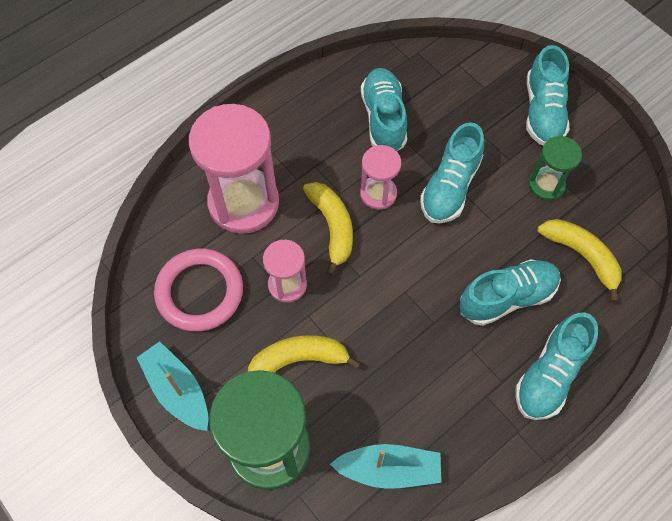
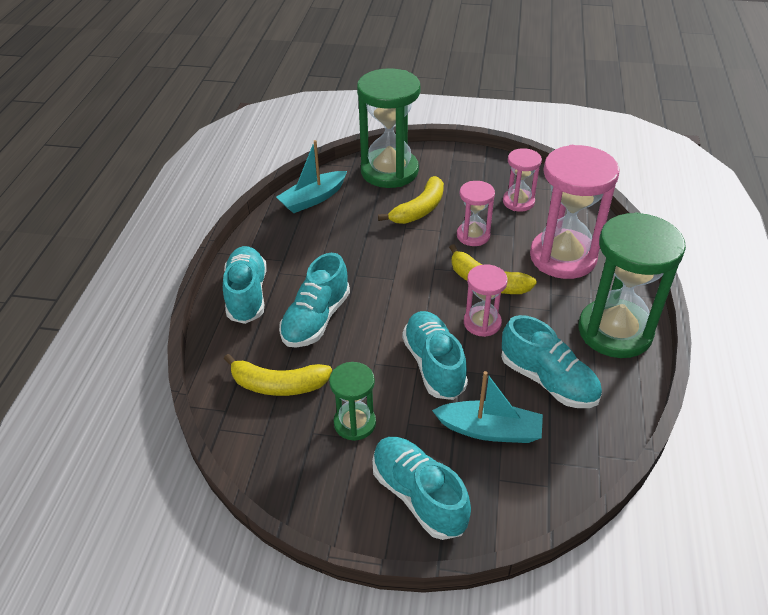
camera: 140 degrees right, 20 degrees down
(177, 390) = (468, 162): turquoise boat -> turquoise boat (489, 430)
(199, 292) = (518, 202): pink ring -> pink hourglass
(293, 117) = (615, 331): none -> green hourglass

